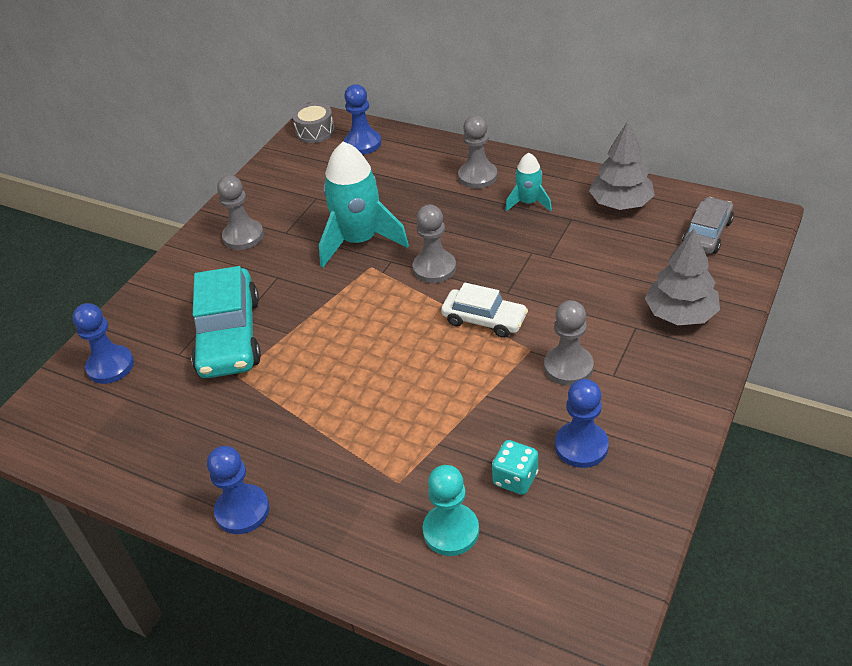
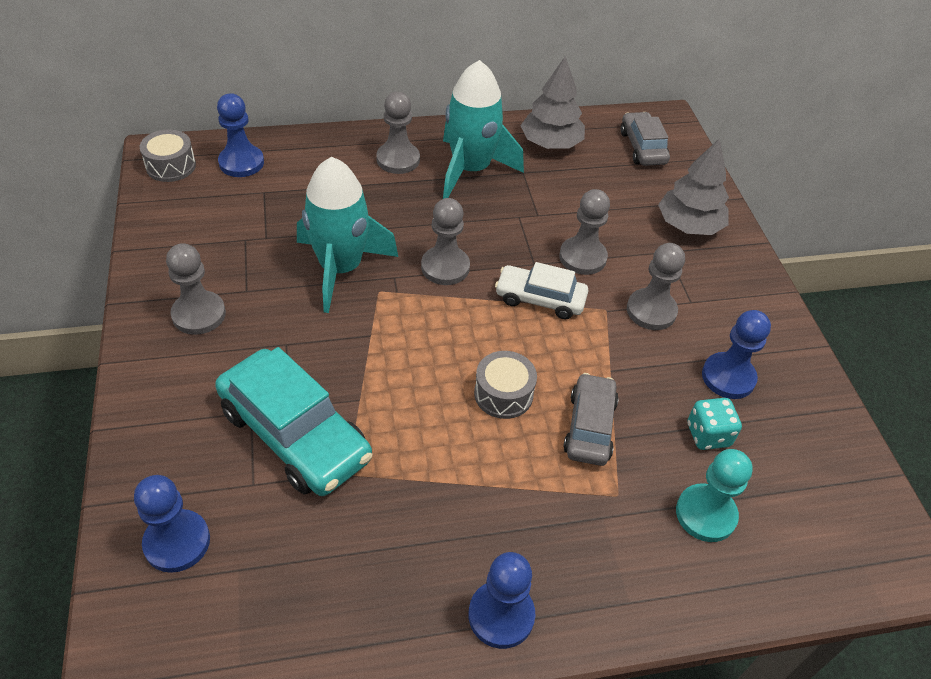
camera: 45 degrees left, 5 degrees up
(387, 374) = (503, 394): none -> grey drum
(426, 426) = (589, 427): none -> grey car
(484, 320) = (540, 299): white car -> white car turned 150 degrees counterclockwise
(528, 203) = (471, 170): turquoise rocket -> turquoise rocket, size x1.91
(552, 303) = (582, 257): none -> grey pawn

